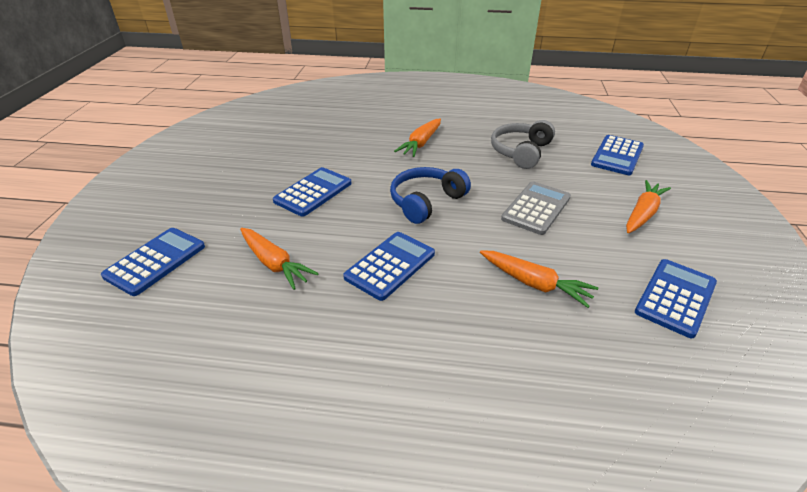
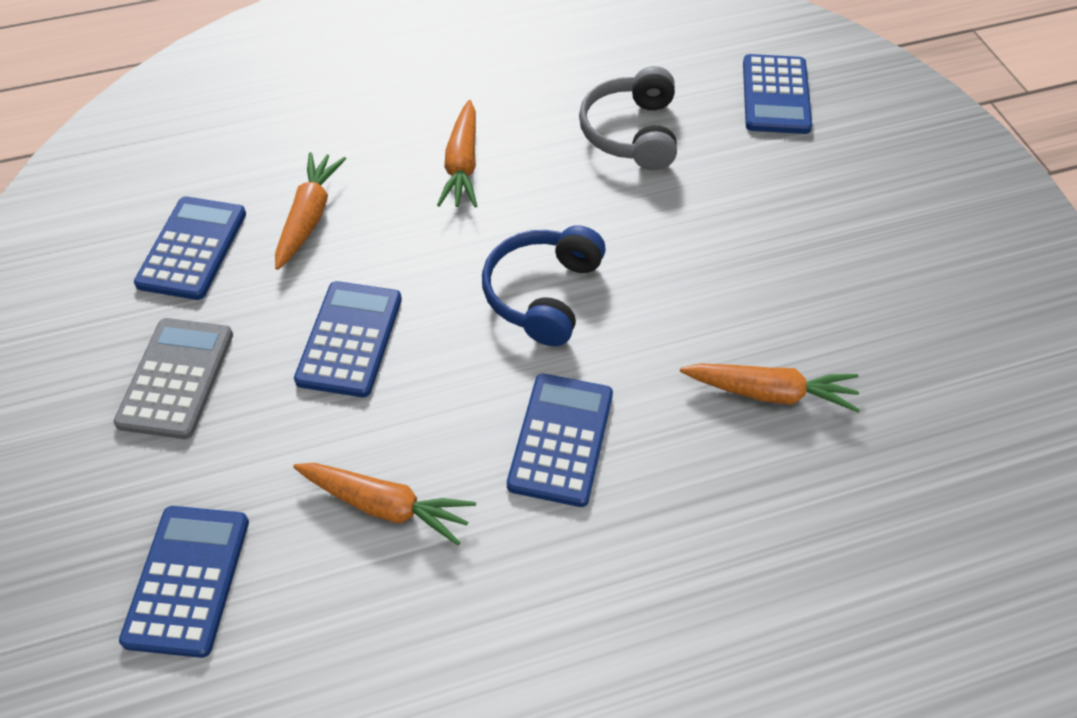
camera: 25 degrees left, 15 degrees up
(536, 208) = (709, 249): grey calculator -> grey calculator (176, 378)
(642, 214) = (855, 208): orange carrot -> orange carrot (309, 217)
(675, 297) = (946, 346): blue calculator -> blue calculator (192, 248)

